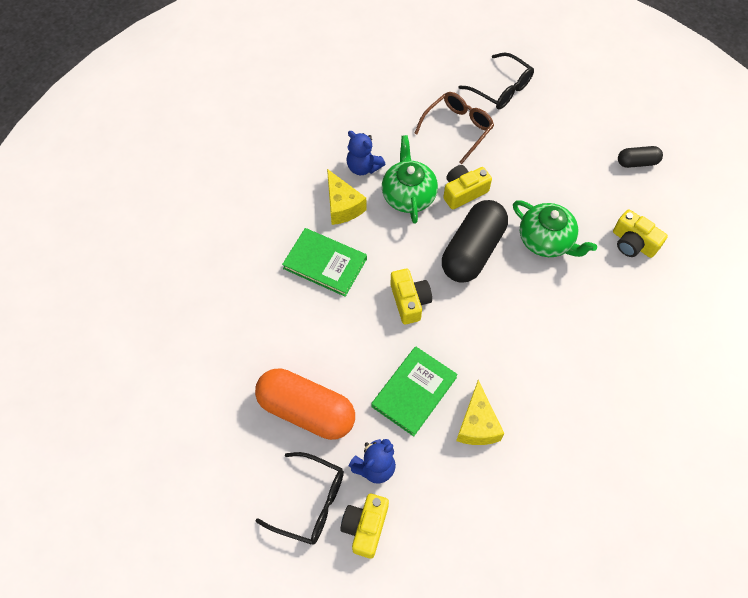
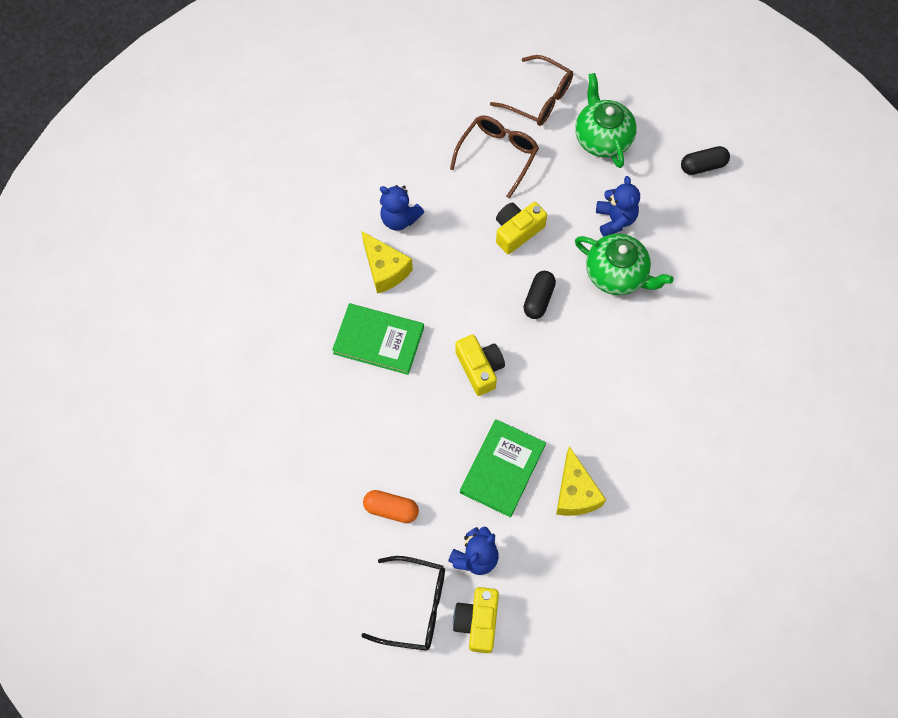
camera: 10 degrees left, 5 degrees up
(306, 410) = (391, 509): orange capsule -> orange capsule, size x0.50
(408, 195) = (456, 245): green teapot -> green teapot (602, 138)
(472, 251) = (538, 299): black capsule -> black capsule, size x0.50
(501, 89) = (539, 99): black glasses -> brown glasses
(552, 195) = (615, 220): none -> blue teddy bear
(633, 243) = (711, 262): yellow camera -> none

